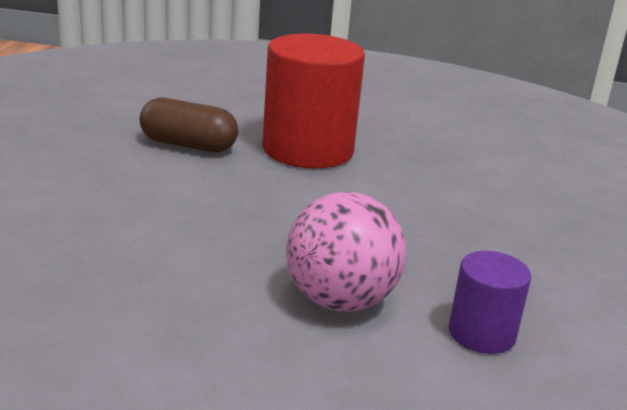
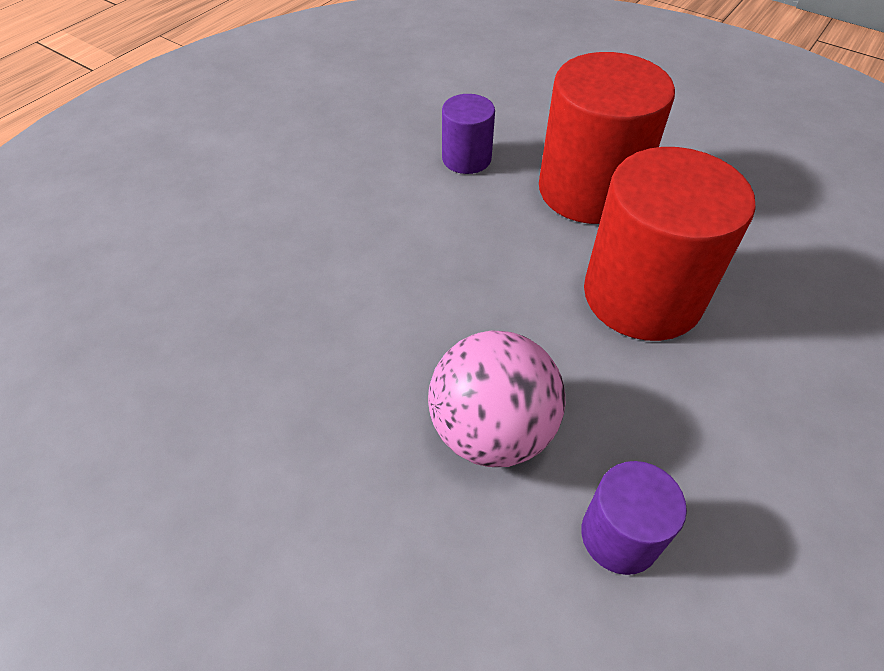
camera: 30 degrees right, 25 degrees up
(188, 145) = (466, 158): brown capsule -> purple cylinder
(395, 201) = (642, 295): none -> red cylinder

